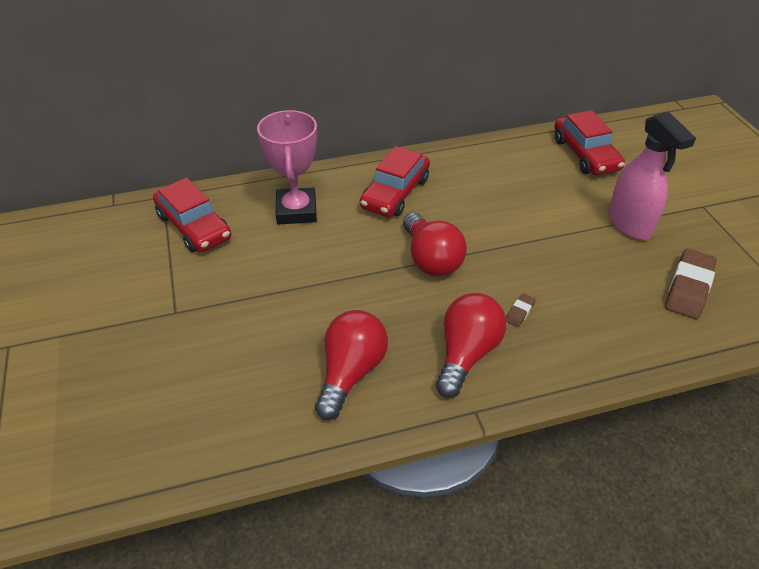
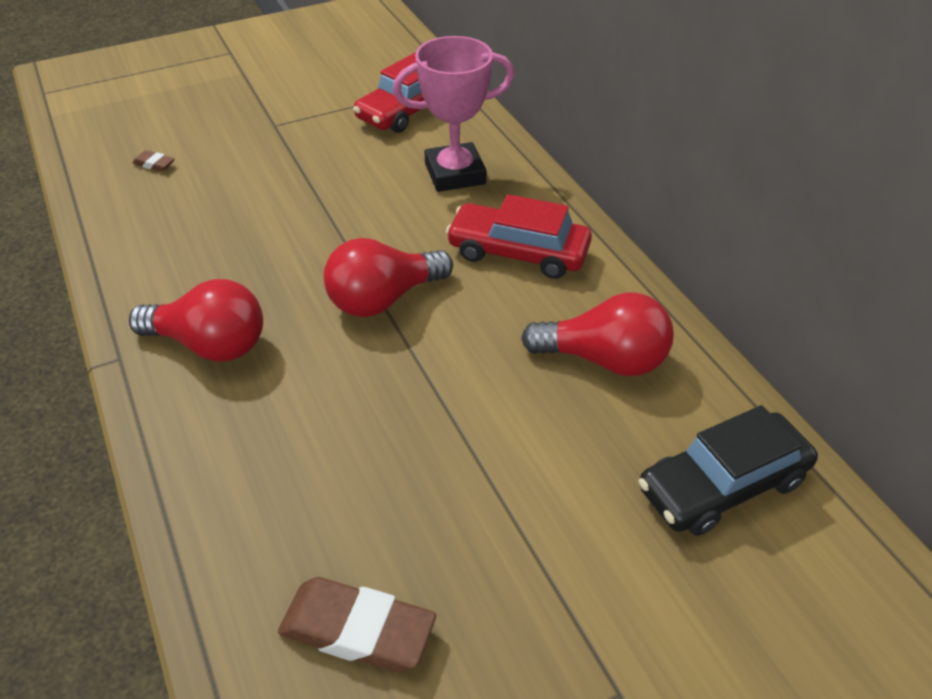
camera: 80 degrees right, 0 degrees up
(351, 372) = (186, 252): red light bulb -> red light bulb (604, 359)
(520, 312) = (286, 395): brown eraser -> brown eraser (154, 164)
(585, 154) = (722, 485): red car -> black car
(629, 225) = (519, 547): pink spray bottle -> none

